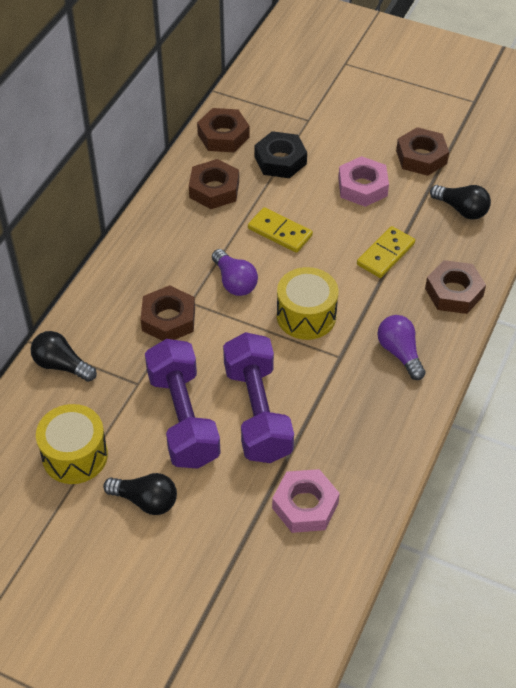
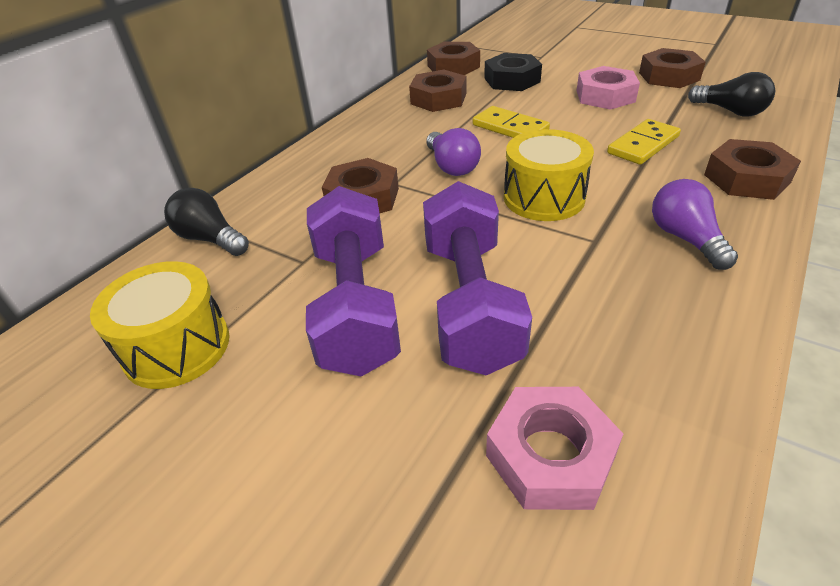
camera: 10 degrees right, 10 degrees down
(145, 500) = (261, 425): black light bulb -> none

